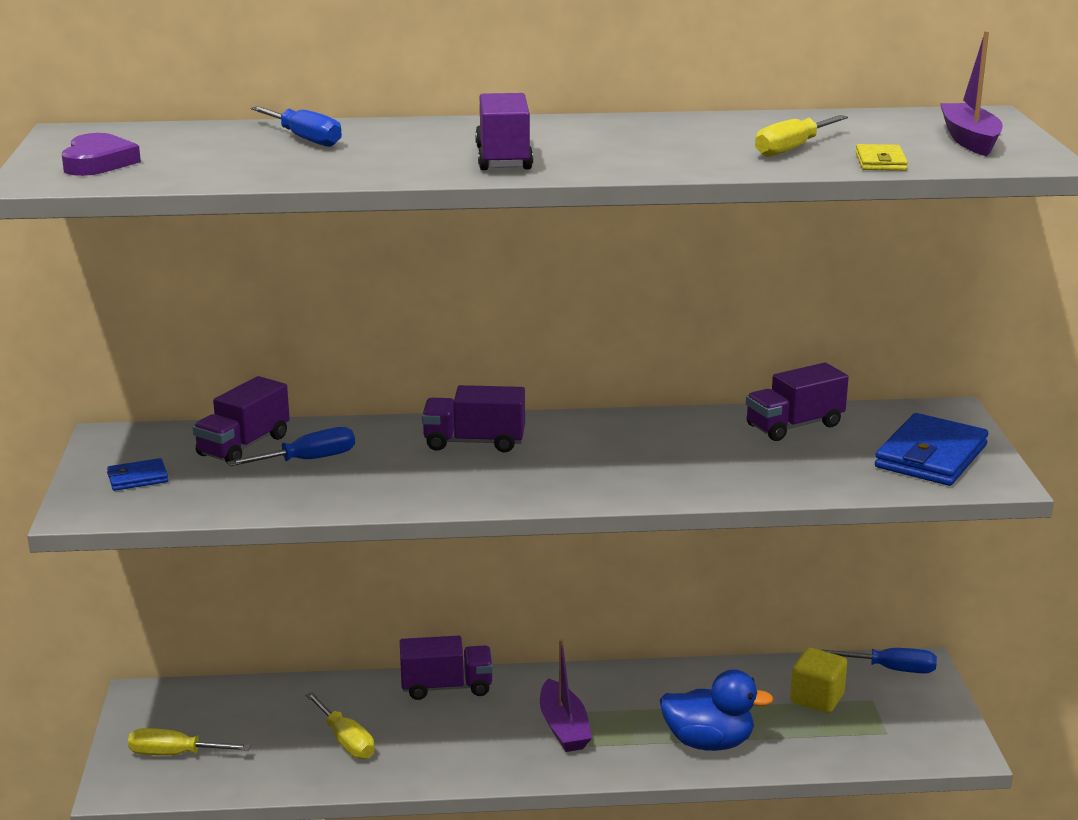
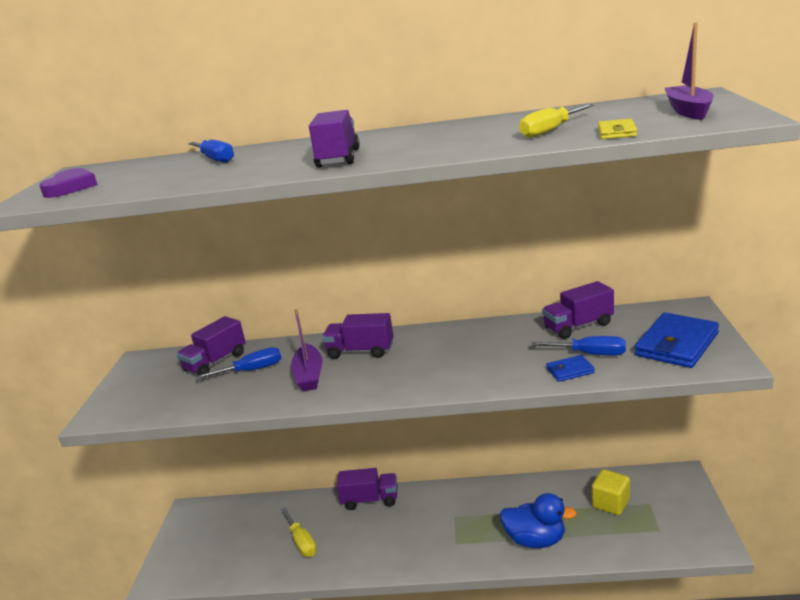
camera: 10 degrees right, 0 degrees up
(138, 478) = (142, 389): blue wallet -> blue wallet (570, 370)
(175, 754) = (197, 553): yellow screwdriver -> none
(563, 727) = (440, 529): purple boat -> purple boat (309, 375)
(892, 669) = (663, 479): blue screwdriver -> blue screwdriver (590, 354)

